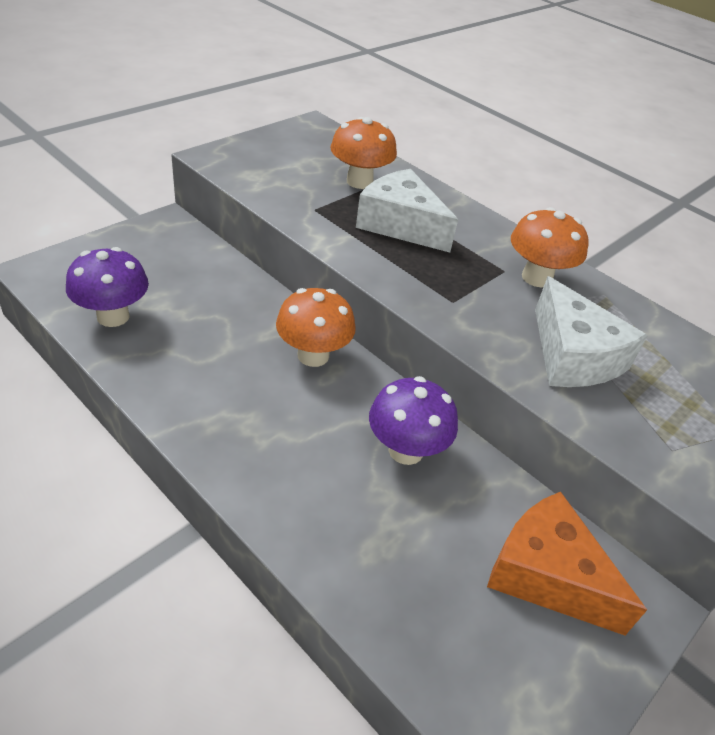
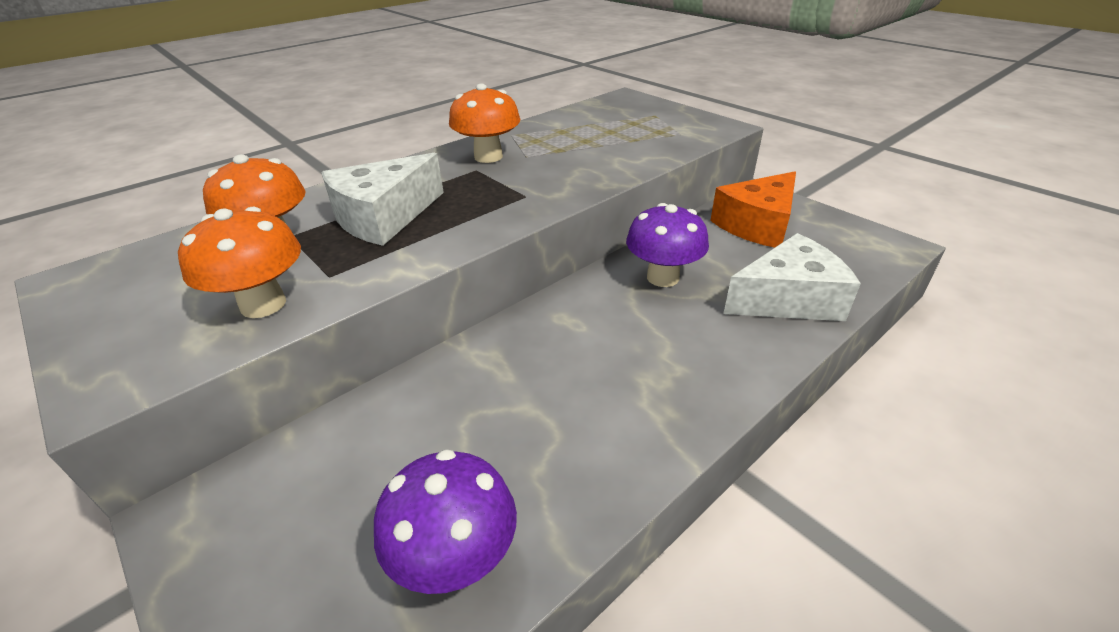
camera: 80 degrees left, 5 degrees down
(313, 355) = (541, 333): orange mushroom -> orange mushroom (263, 304)
(573, 356) = (593, 153): white cheese -> white cheese (788, 299)

